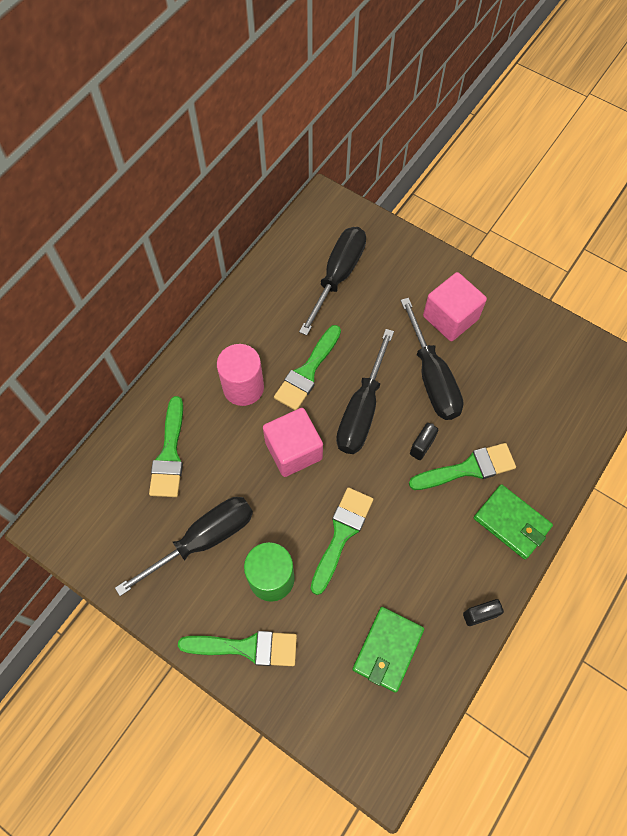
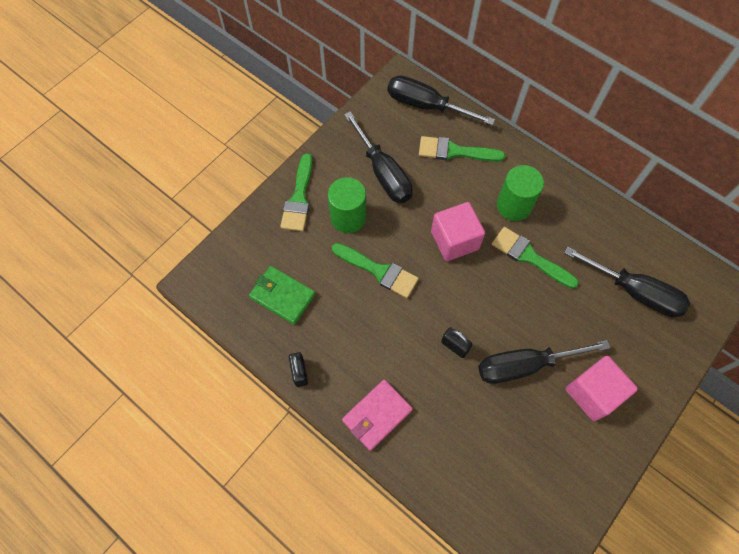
camera: 95 degrees right, 0 degrees up
(243, 387) = (514, 205): pink cylinder -> green cylinder
(362, 410) = (491, 298): black screwdriver -> black screwdriver (426, 106)
(468, 468) = (431, 384): green brush -> none
(511, 523) = (377, 415): green wallet -> pink wallet

